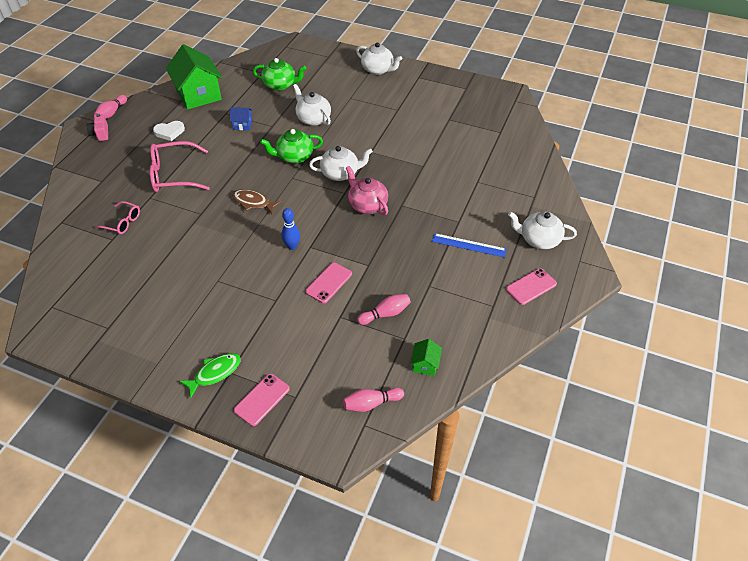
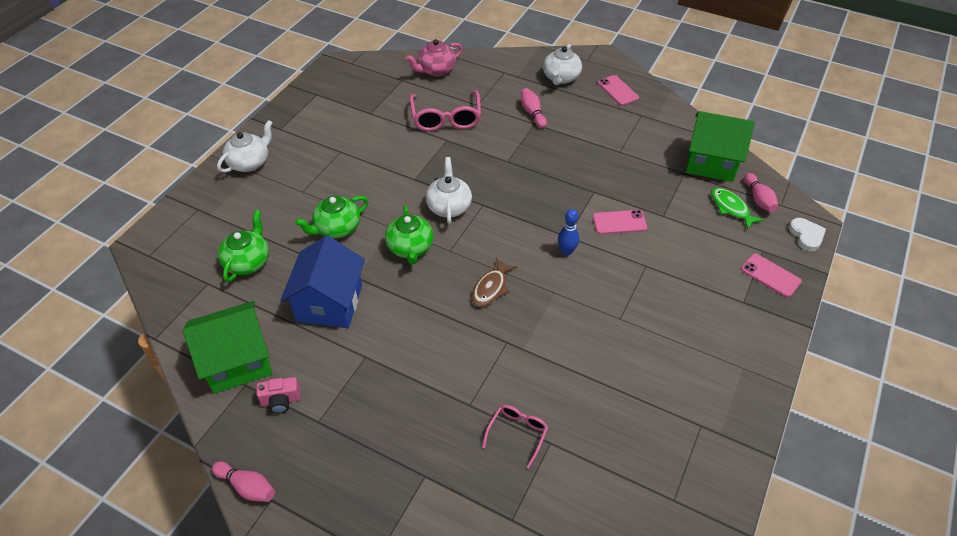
camera: 85 degrees left, 0 degrees up
(100, 134) = (302, 496): pink camera -> pink camera (281, 400)
(169, 132) = (324, 393): white heart -> white heart (806, 236)
(173, 175) = (425, 379): pink glasses -> pink glasses (446, 118)
(215, 373) = (747, 314): green fish -> green fish (731, 208)
(242, 125) = (329, 303): blue house -> blue house, size x2.30
(313, 119) = (337, 228): white teapot -> green teapot
(329, 283) = (619, 222): pink phone -> pink phone turned 45 degrees counterclockwise
(367, 205) = (505, 187): pink teapot -> pink teapot (436, 70)
(385, 314) = (656, 183): pink bowling pin -> pink bowling pin (532, 113)
(425, 364) = (711, 162): green house -> green house, size x2.30
(468, 245) = (567, 121): blue ruler -> none

